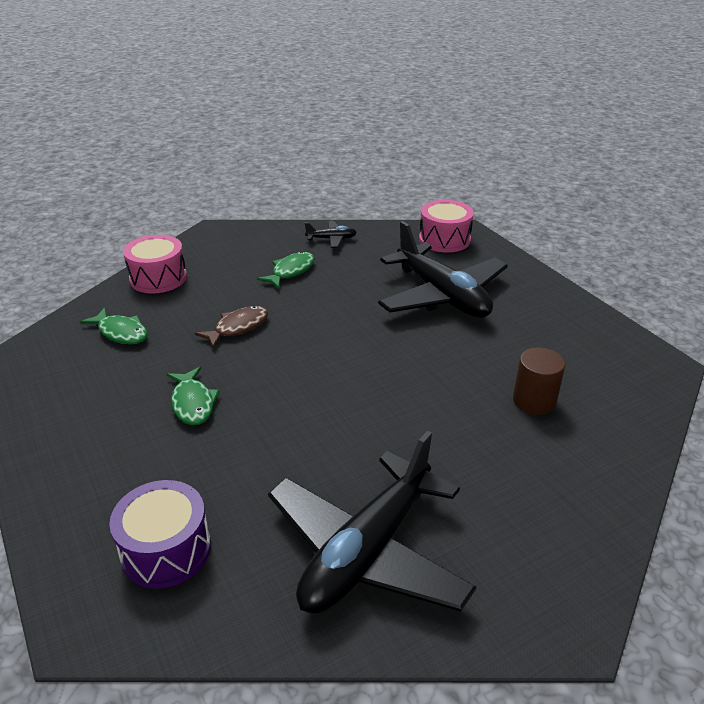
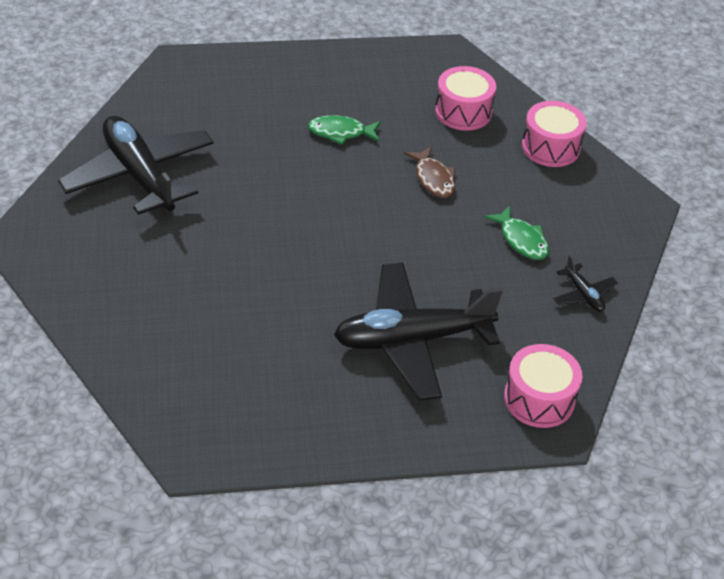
camera: 110 degrees right, 10 degrees up
(121, 332) = (463, 111): green fish -> pink drum
(166, 550) = (206, 96): purple drum -> none
(331, 239) = (583, 294): black plane -> black plane turned 45 degrees counterclockwise
(534, 401) = (211, 328): brown cylinder -> none

